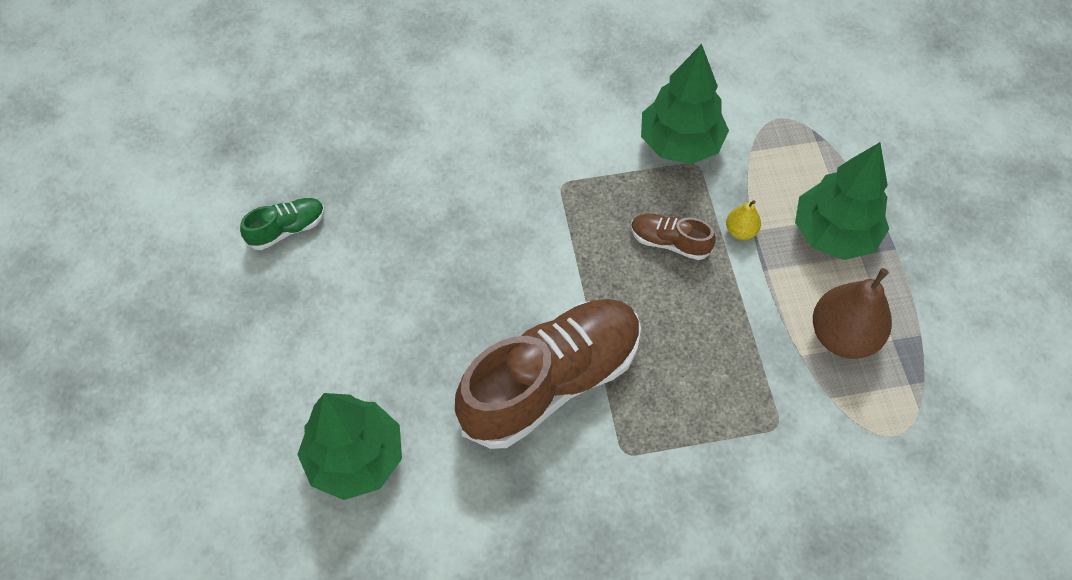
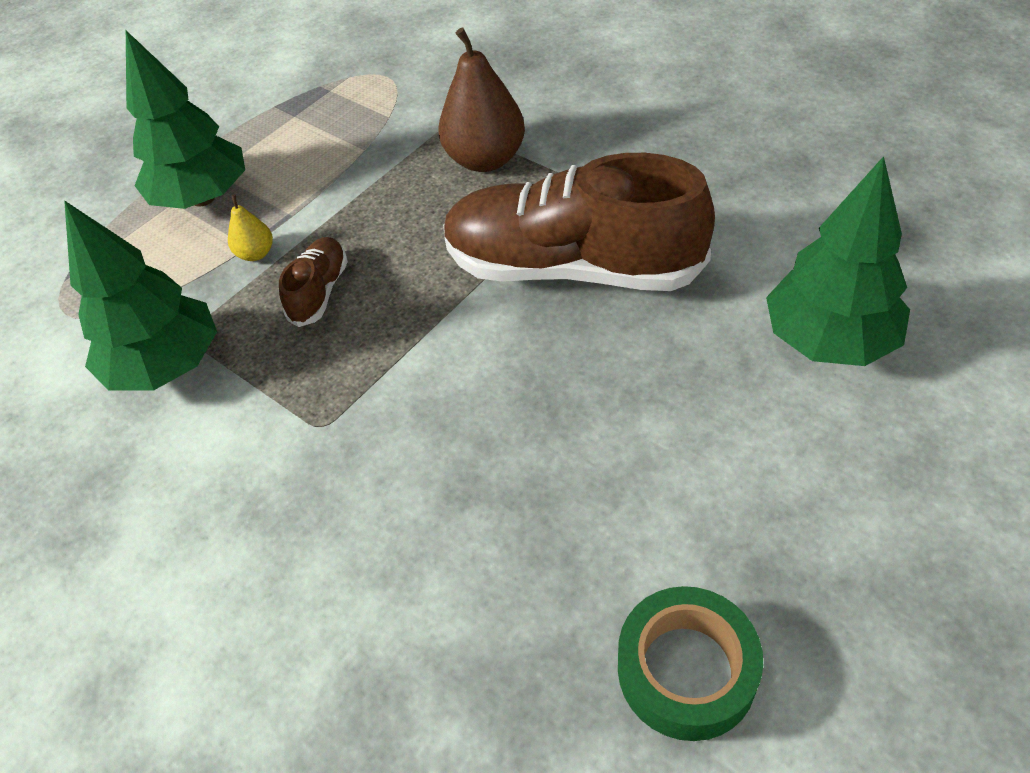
camera: 125 degrees left, 10 degrees down
(287, 229) = (686, 670): green shoe -> green tape
(669, 242) = (319, 291): brown shoe -> brown shoe turned 150 degrees counterclockwise
(843, 336) = (318, 139): brown pear -> brown pear (485, 159)

